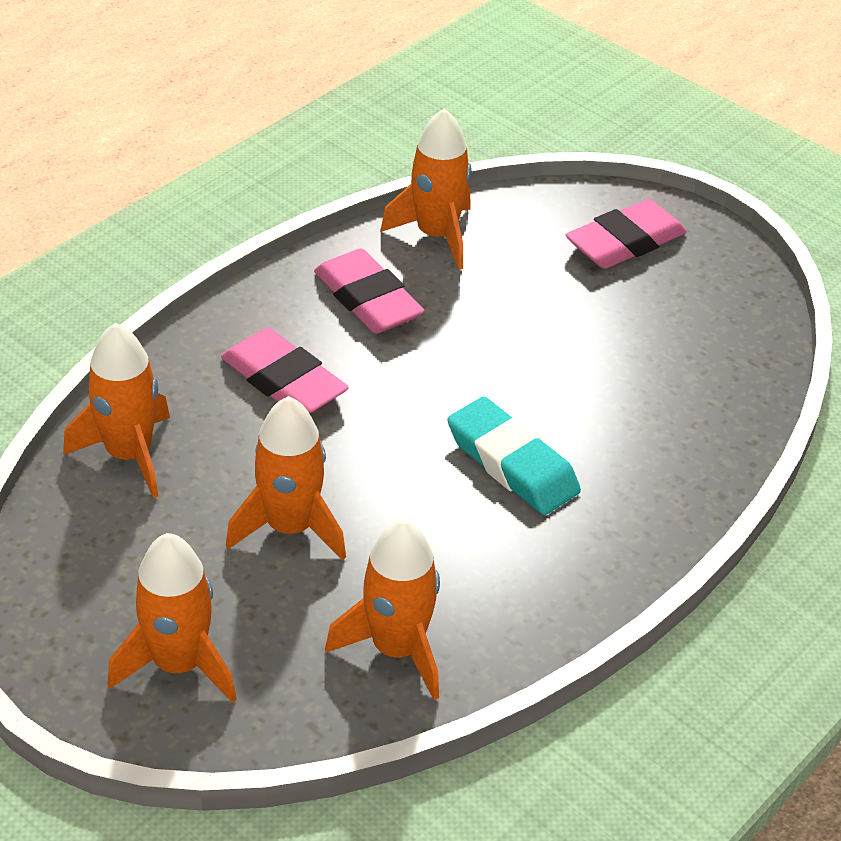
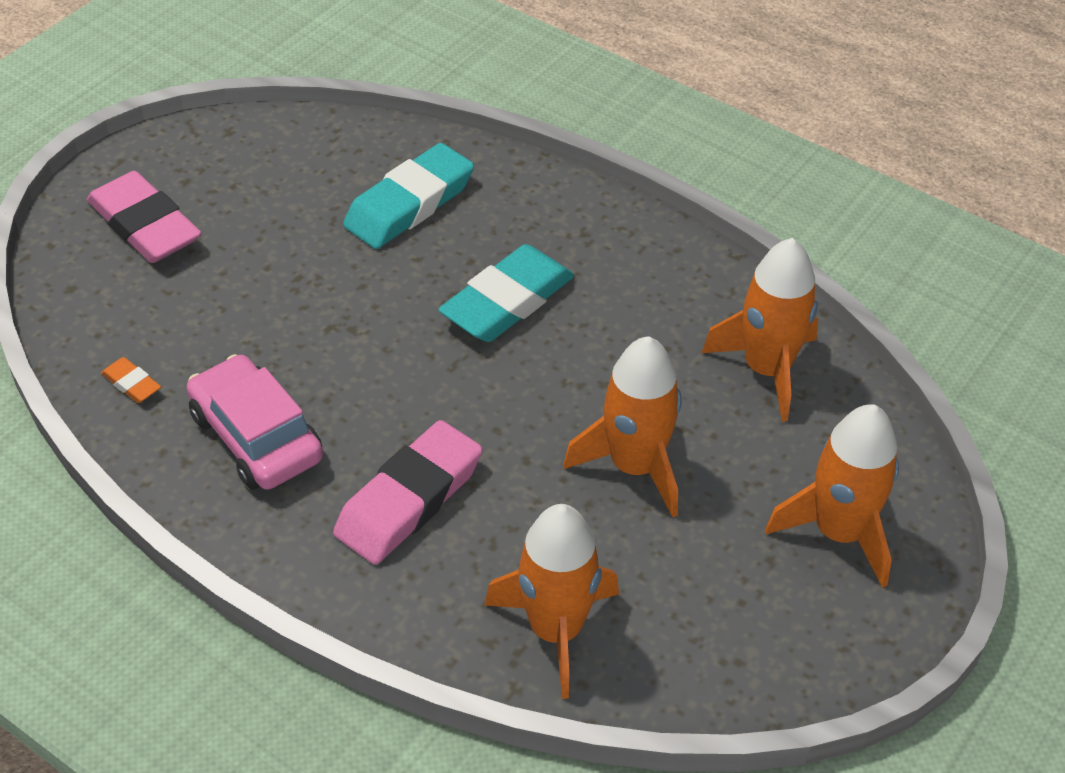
camera: 95 degrees left, 5 degrees up
(368, 299) = (256, 437): pink eraser -> pink car
(436, 235) = (132, 384): orange rocket -> orange eraser
(653, 407) = (409, 204): none -> turquoise eraser

